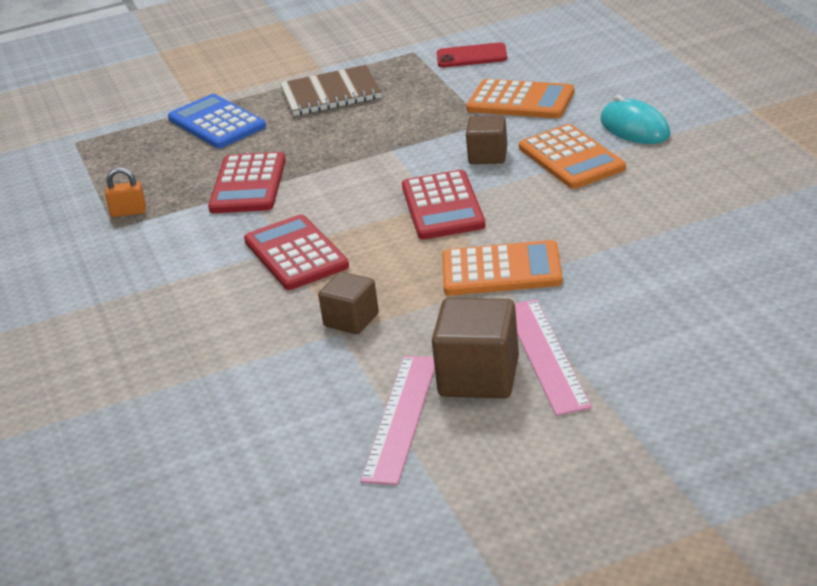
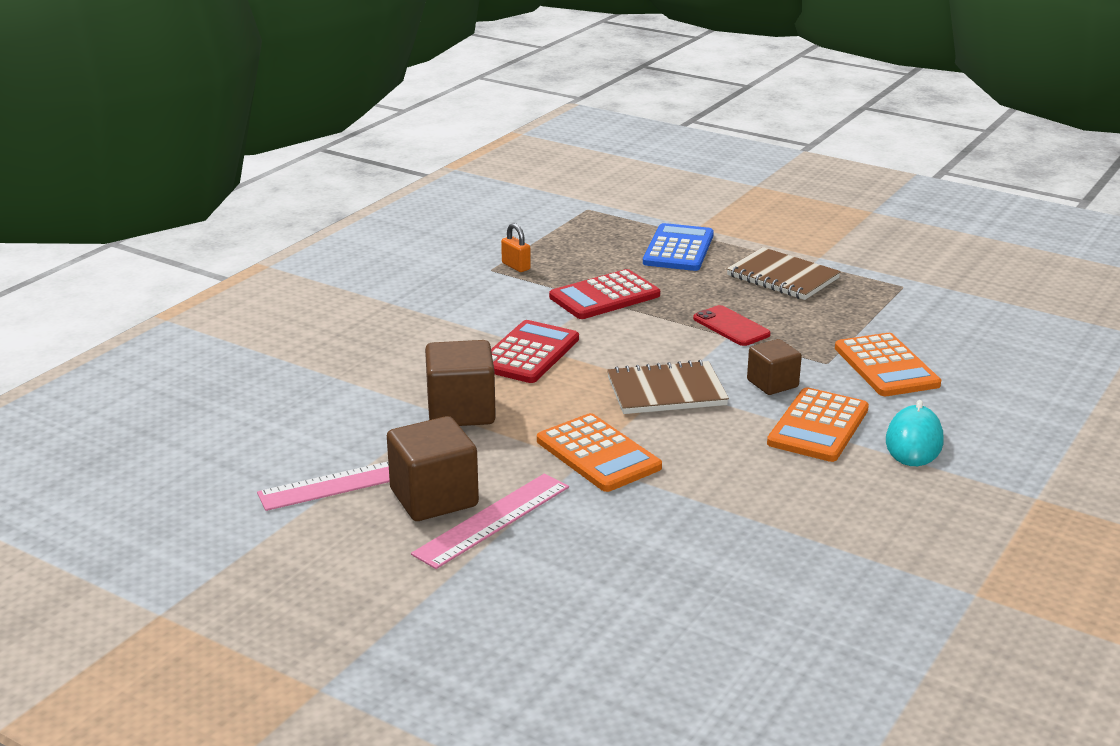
camera: 50 degrees right, 5 degrees down
(351, 320) = (461, 411): brown cube -> brown cube, size x1.60
(442, 206) = (666, 391): red calculator -> brown notebook
(471, 56) = (933, 315): red phone -> red phone (731, 326)

